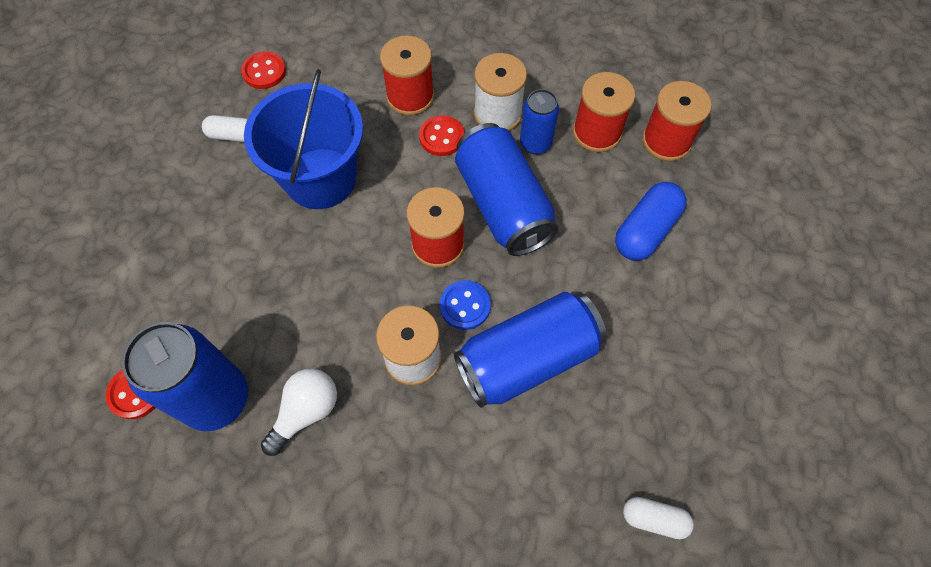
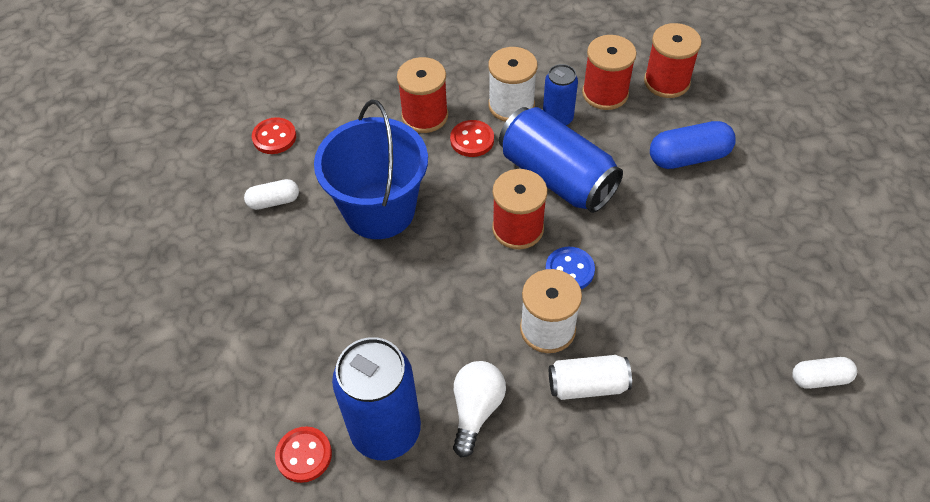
camera: 20 degrees left, 10 degrees down
(420, 430) = (587, 385): none -> white can
(527, 359) = (647, 293): blue can -> none
(646, 230) = (688, 157): blue capsule -> blue capsule turned 60 degrees clockwise

